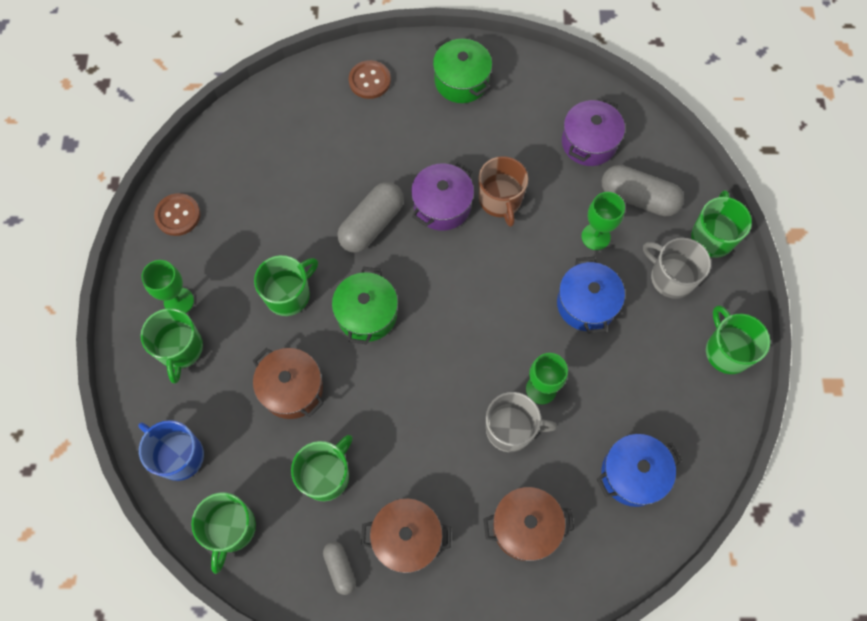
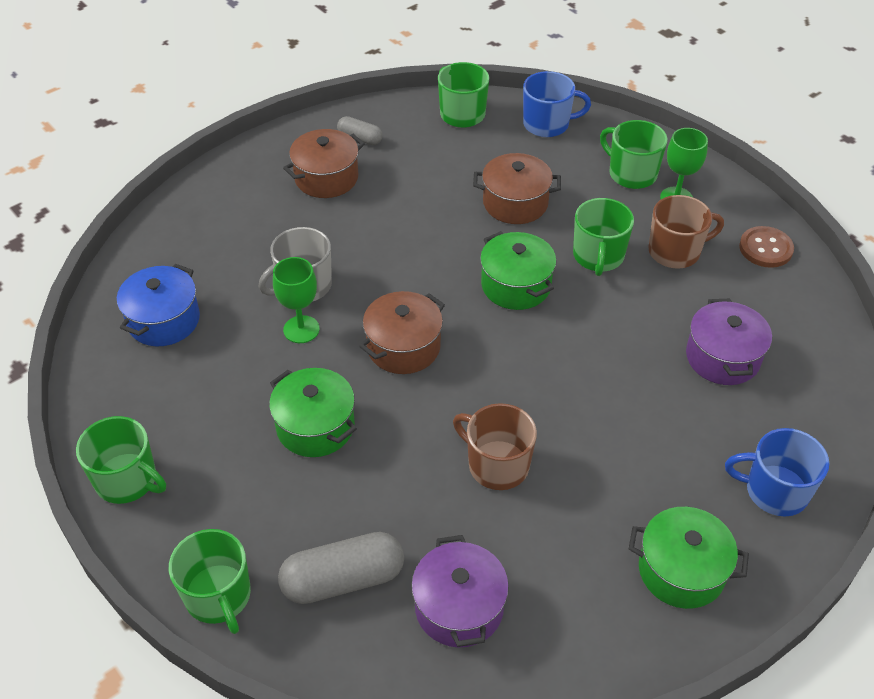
camera: 140 degrees right, 20 degrees down
(236, 258) = (675, 252): none -> brown mug
(326, 475) = (427, 174): green mug -> none
(369, 81) = (775, 491): brown button -> blue mug
(372, 224) = (596, 354): grey capsule -> none
(442, 205) = (550, 417): purple pot -> purple pot (722, 357)
(525, 527) = (235, 235): brown pot -> brown pot (403, 347)
(586, 304) = (315, 426): blue pot -> green pot
(595, 237) = (359, 499): green goblet -> none
(671, 277) = (239, 514): grey mug -> none

